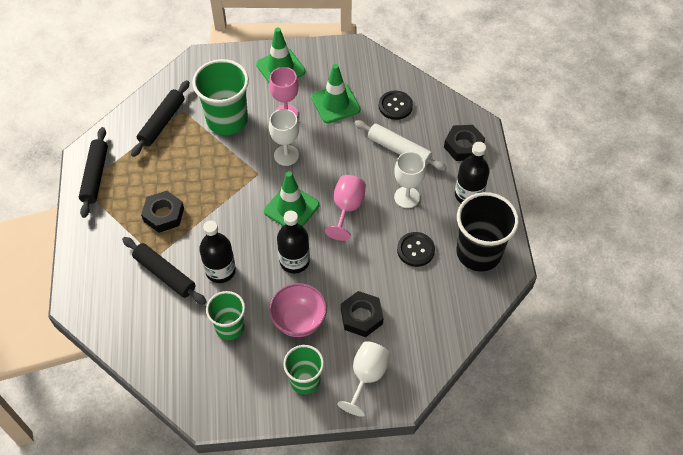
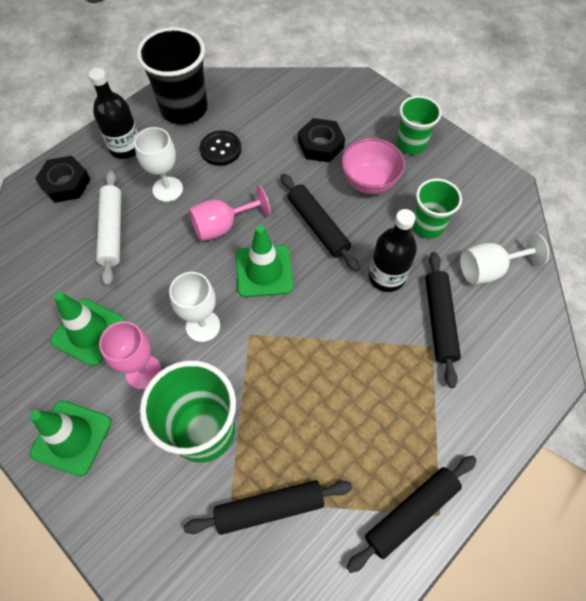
camera: 130 degrees left, 5 degrees up
(164, 215) = (383, 383): black nut -> none
(294, 261) = (317, 226): black bottle -> black rolling pin
(367, 376) = (366, 110): white goblet -> white goblet (488, 269)
(395, 106) = (50, 272): black button -> none

